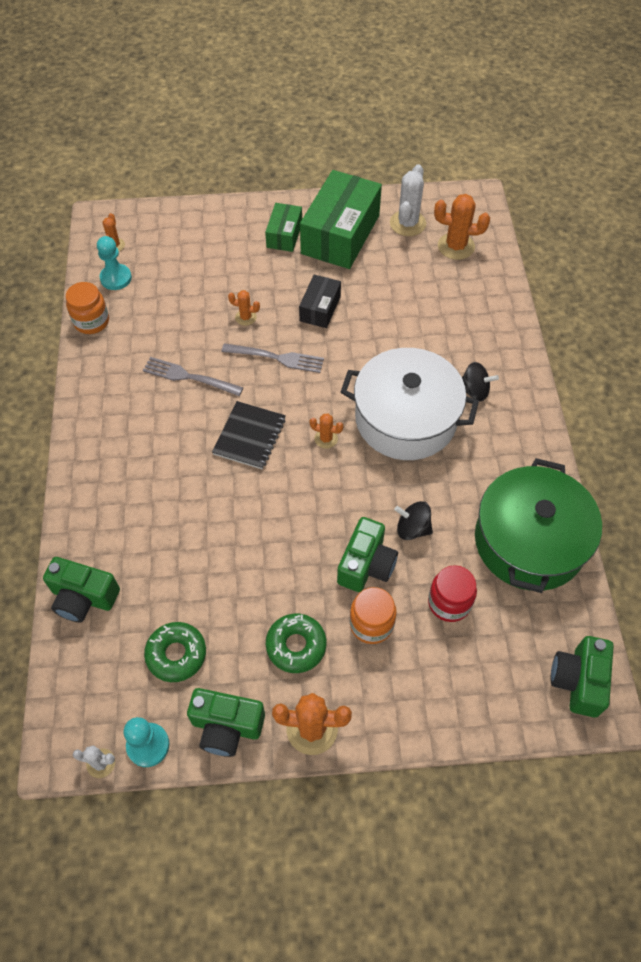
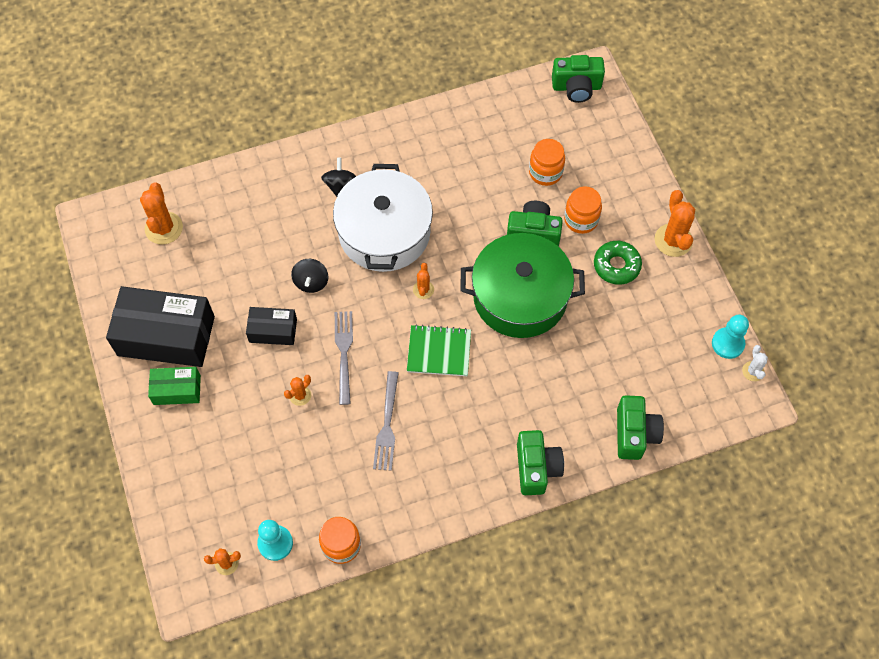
camera: 105 degrees left, 5 degrees up
(176, 654) = (654, 347): green donut -> none
(226, 726) = (694, 295): green camera -> green camera (536, 468)
(245, 317) = (300, 395): orange cactus -> orange cactus turned 45 degrees clockwise
(249, 436) = (439, 351): black notebook -> green notebook
(340, 234) = (166, 336): green box -> black box
(407, 223) = (138, 276): white cactus -> none
(412, 528) = (490, 208): black spinning top -> black spinning top (311, 282)
(449, 602) = (545, 172): red jar -> orange jar
(529, 541) = (476, 128): green pot -> green pot (520, 297)

